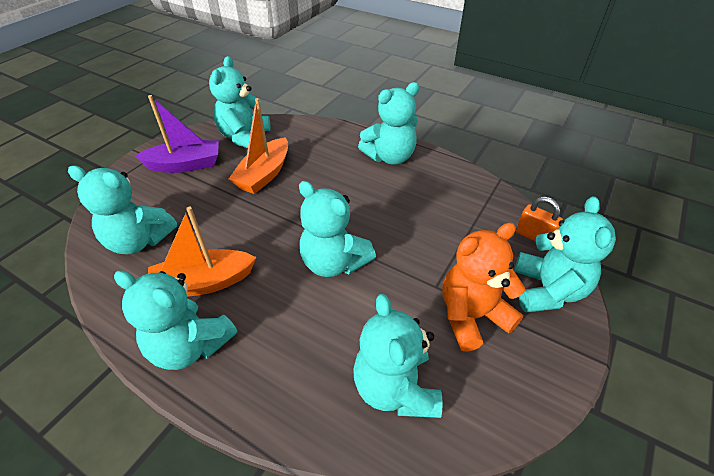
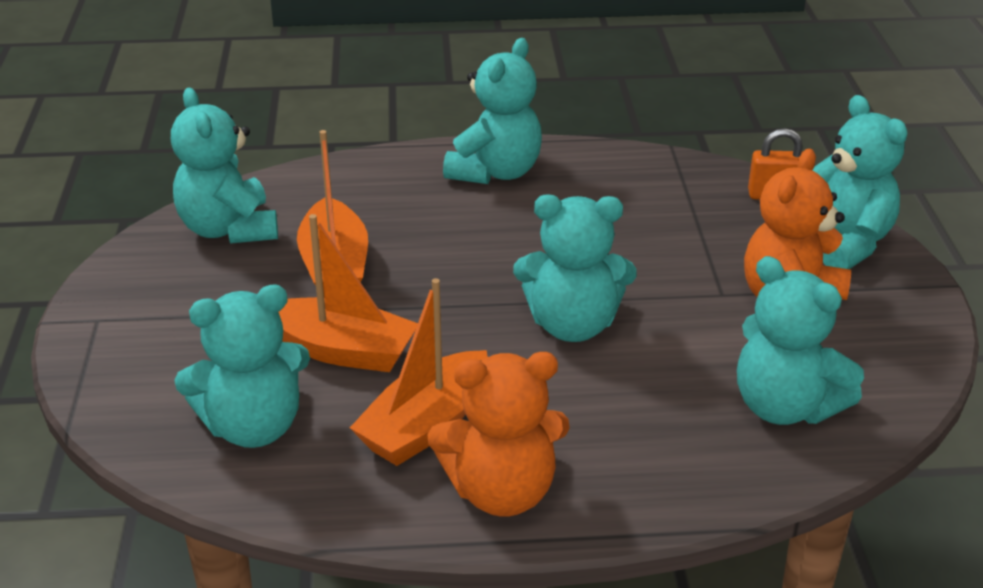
camera: 35 degrees left, 10 degrees down
(185, 165) = (180, 305): purple boat -> none
(190, 345) = (501, 492): turquoise teddy bear -> orange teddy bear
(217, 220) = (342, 350): none -> orange boat

